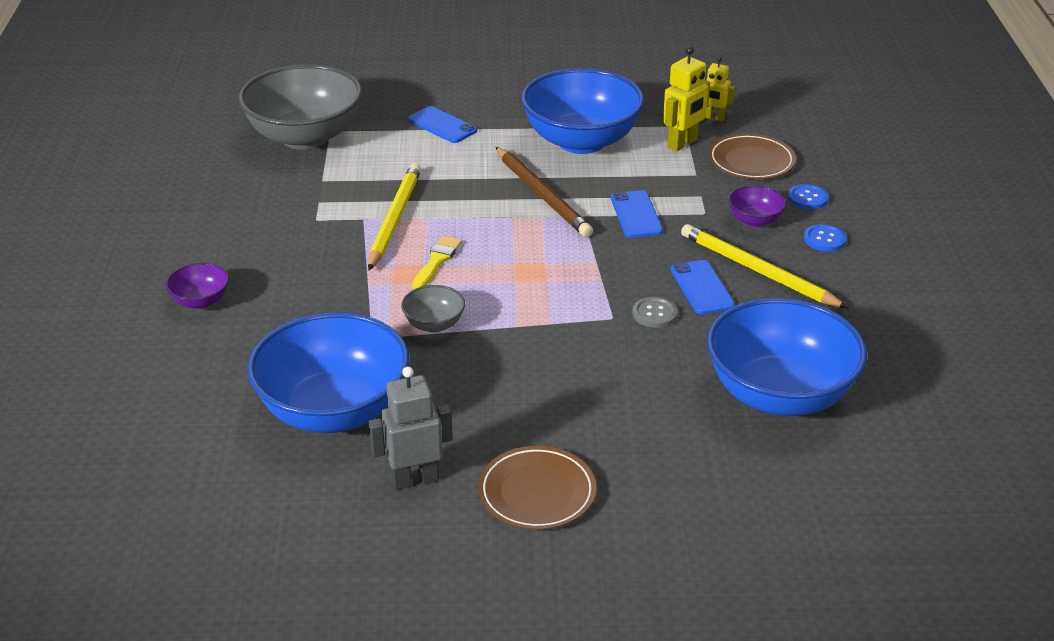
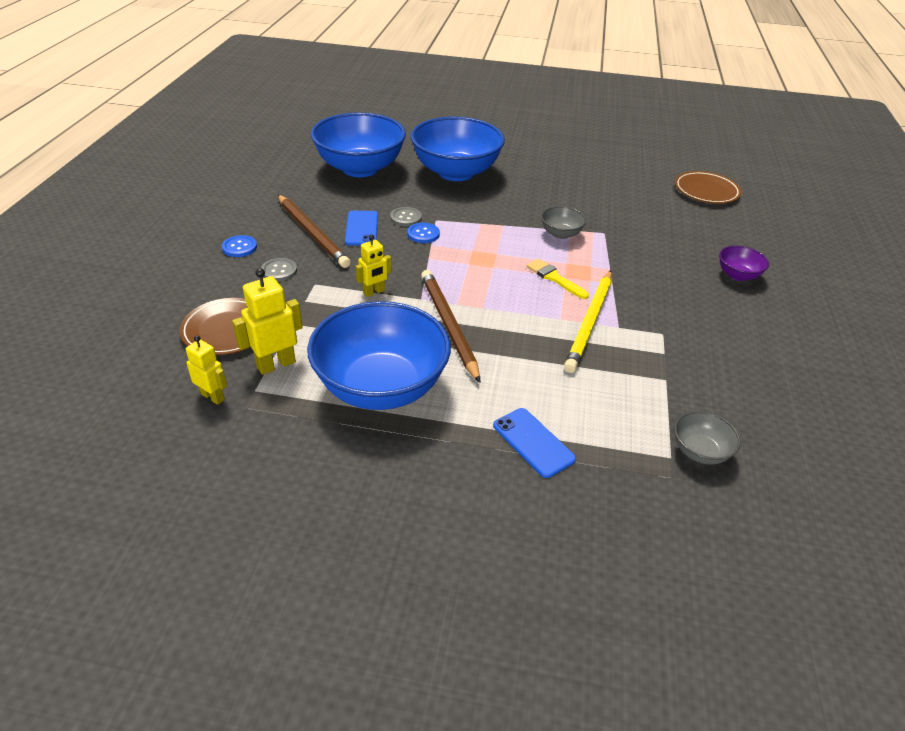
camera: 170 degrees left, 5 degrees up
(305, 137) = (699, 451): grey bowl -> grey bowl, size x0.44
(334, 411) = (624, 198): blue bowl -> blue bowl (456, 172)
(414, 479) = (577, 164): grey robot -> none
(437, 261) = (554, 278): yellow brush -> yellow brush turned 105 degrees clockwise
(537, 492) = (514, 151): brown plate -> brown plate (706, 191)
(636, 214) = (374, 292): blue phone -> yellow robot
(754, 220) = (279, 271): purple bowl -> grey button
(757, 271) = (312, 233): yellow pencil -> brown pencil
(808, 198) = (215, 283): blue button -> blue button (423, 234)

